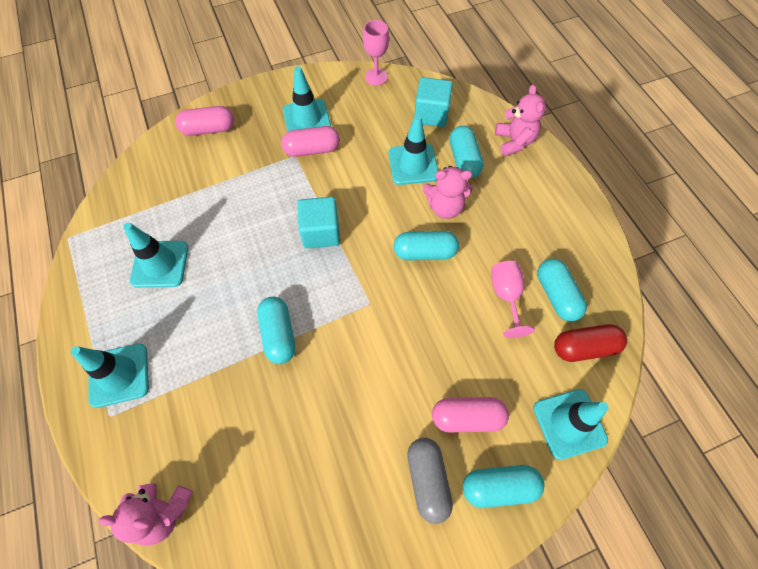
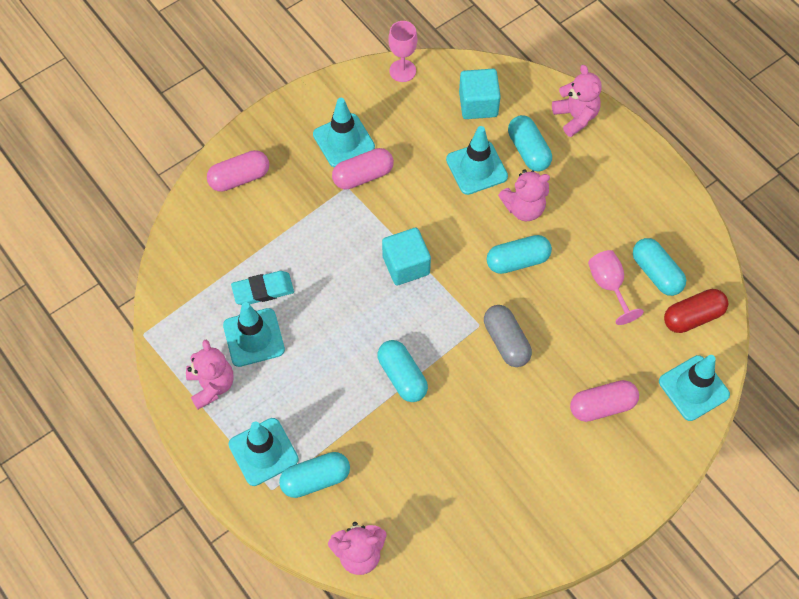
camera: 15 degrees left, 0 degrees up
(103, 298) = (211, 385): none -> pink teddy bear
(187, 224) = (263, 290): none -> turquoise eraser
(427, 480) = (582, 467): grey capsule -> grey capsule (506, 341)
(499, 487) = (645, 456): turquoise capsule -> turquoise capsule (315, 479)

